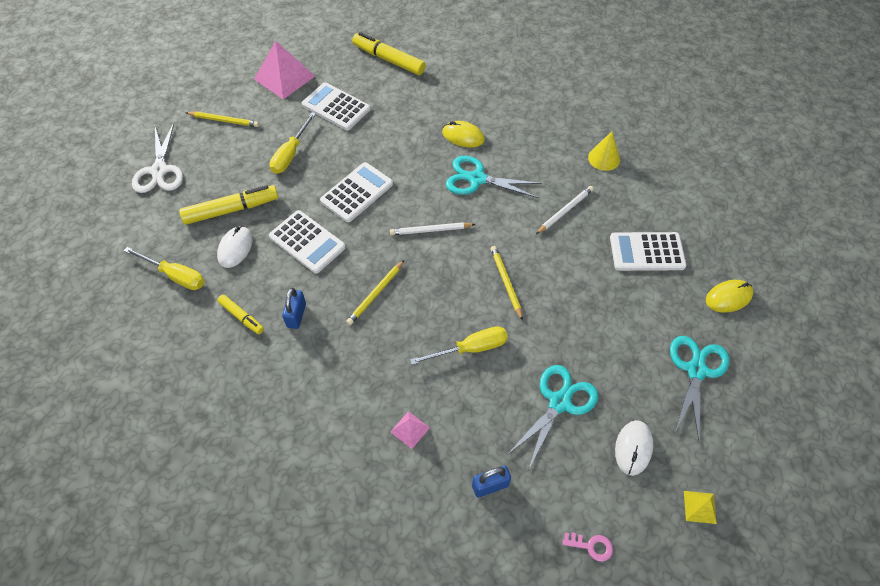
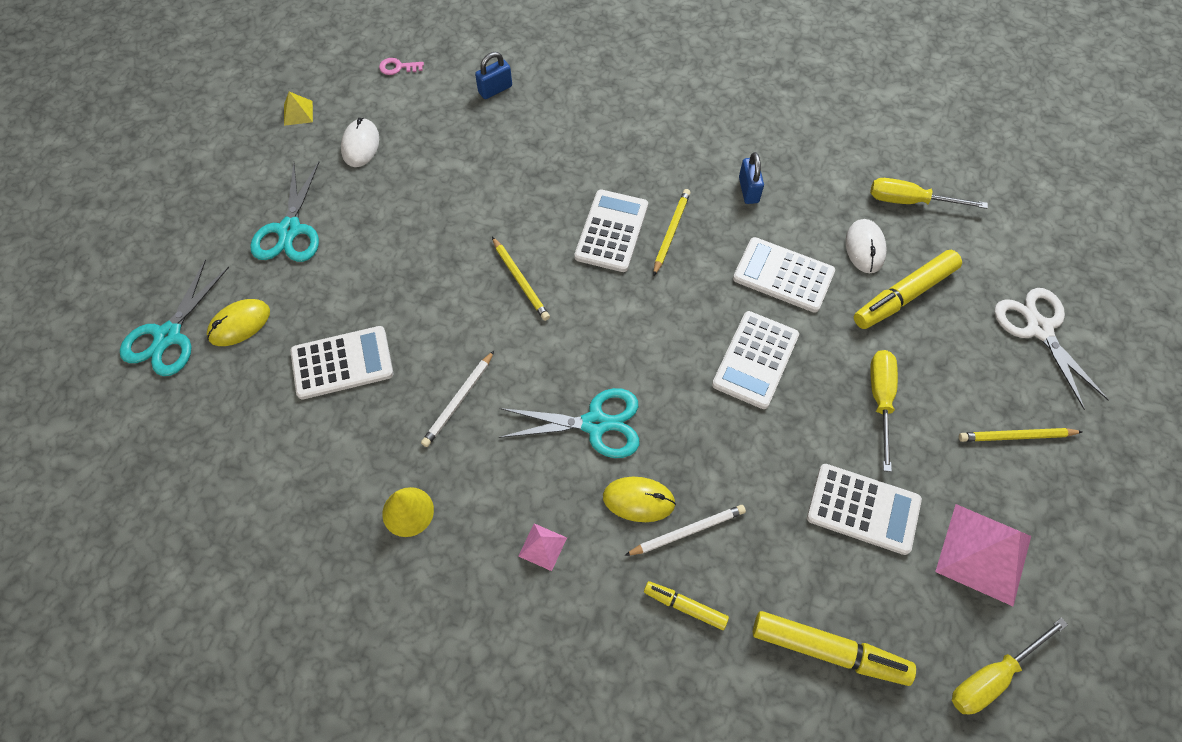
camera: 165 degrees right, 5 degrees up
(241, 317) = (806, 175): yellow marker -> yellow marker (685, 606)
(410, 429) = (583, 115): pink pyramid -> pink pyramid (542, 547)
(423, 306) = (611, 231): none -> white calculator
(430, 230) = (635, 327): white pencil -> white pencil (687, 531)
(470, 349) = (543, 198): yellow screwdriver -> yellow screwdriver (992, 676)
(559, 402) = (439, 168): turquoise scissors -> turquoise scissors (168, 336)

